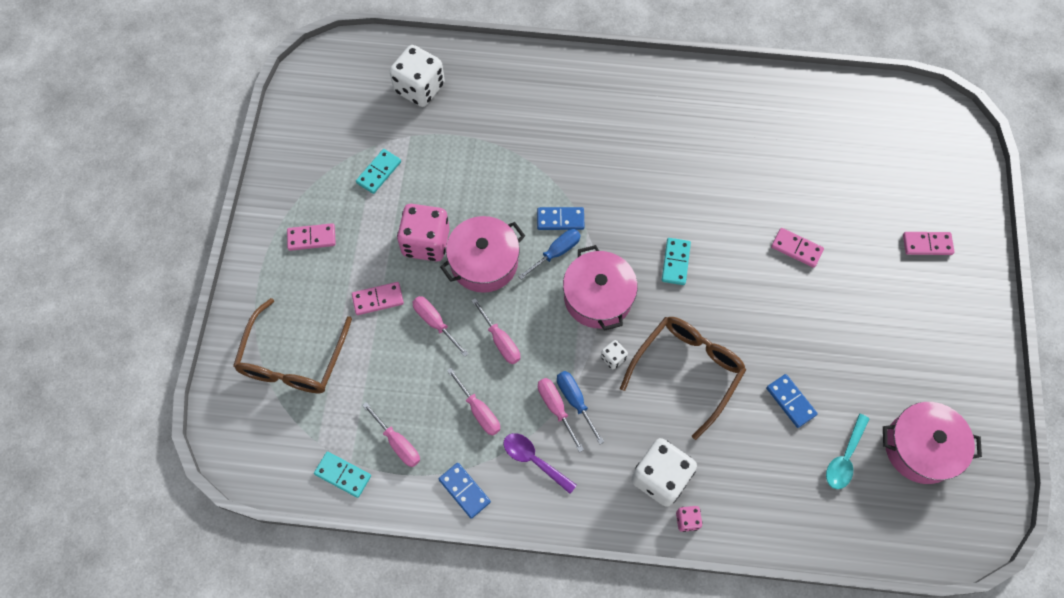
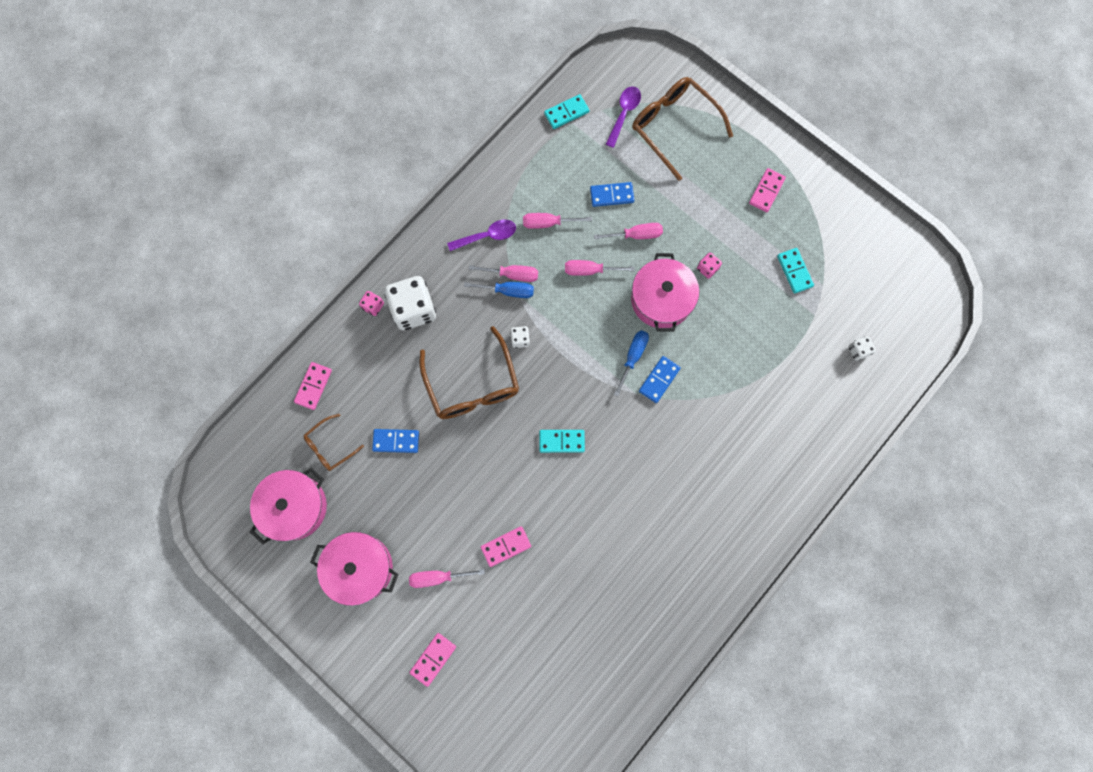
camera: 125 degrees right, 10 degrees up
(308, 416) = (624, 114): none -> purple spoon
(378, 299) = (682, 207): pink domino -> pink domino (313, 386)
(398, 443) = (563, 158): pink screwdriver -> pink screwdriver (438, 577)
(419, 88) = (858, 350): white dice -> white dice, size x0.45
(426, 242) = (707, 268): pink dice -> pink dice, size x0.45
(464, 490) = (500, 180): blue domino -> blue domino (612, 195)
(556, 253) = (633, 357): blue screwdriver -> blue screwdriver turned 150 degrees counterclockwise
(598, 297) = (575, 362): pink pot -> pink pot (360, 568)
(675, 262) = (561, 441): turquoise domino -> turquoise domino turned 45 degrees counterclockwise
(844, 458) = (330, 446): turquoise spoon -> brown glasses

